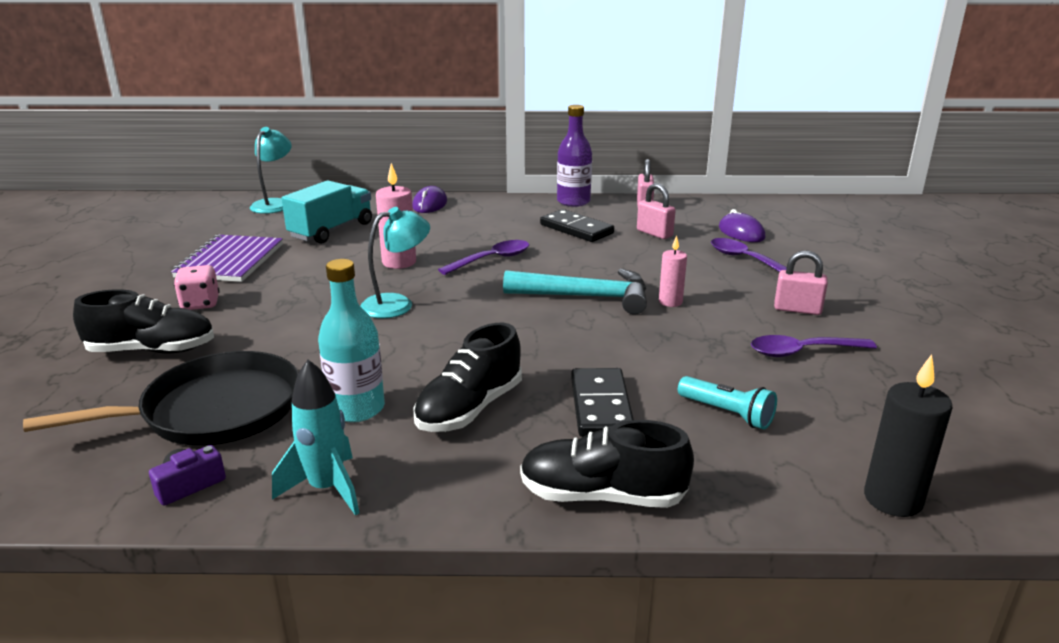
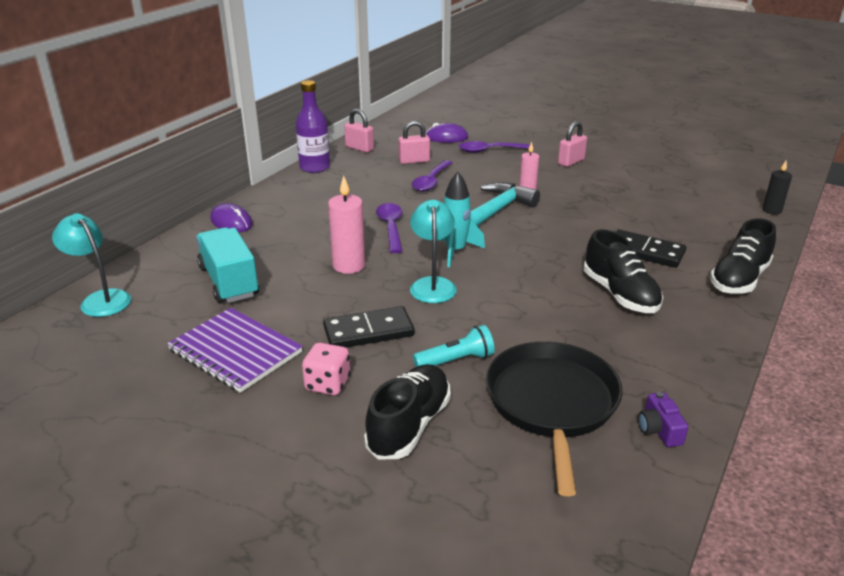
camera: 60 degrees left, 5 degrees up
(327, 489) = (691, 369): turquoise rocket -> turquoise rocket (455, 251)
(356, 409) = (592, 337): turquoise bottle -> none
(576, 229) = (372, 182): black domino -> black domino (368, 331)
(727, 413) = (675, 220): turquoise flashlight -> turquoise flashlight (456, 360)
(802, 352) = (622, 179): purple spoon -> purple spoon (431, 181)
(893, 499) = (772, 210): black candle -> black candle, size x0.63

